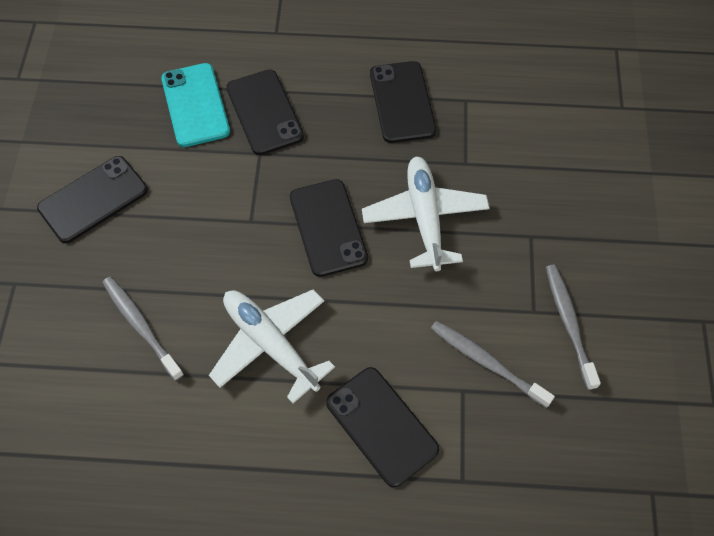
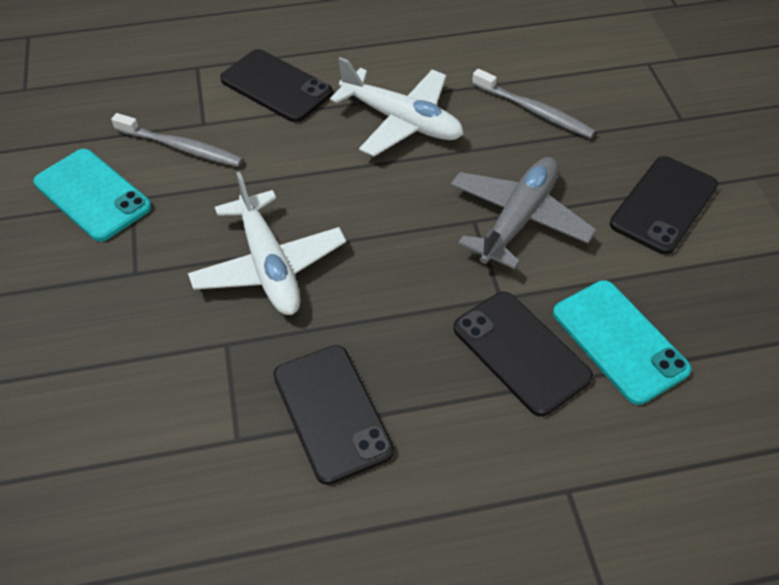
camera: 165 degrees right, 10 degrees down
(215, 213) = (518, 219): none -> grey plane
(328, 227) = (381, 232): black phone -> none
(569, 324) = (92, 195): grey toothbrush -> turquoise phone

